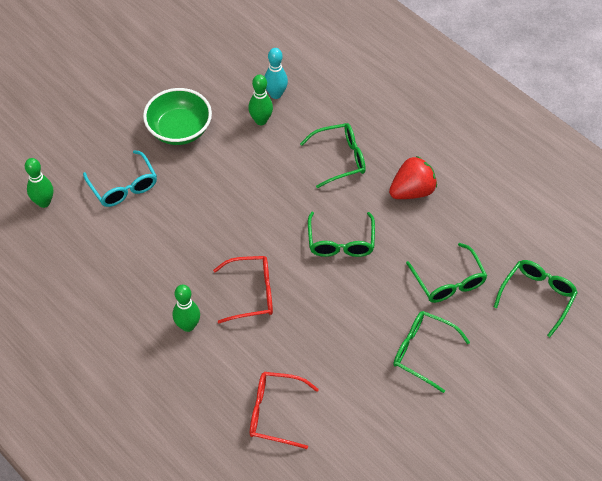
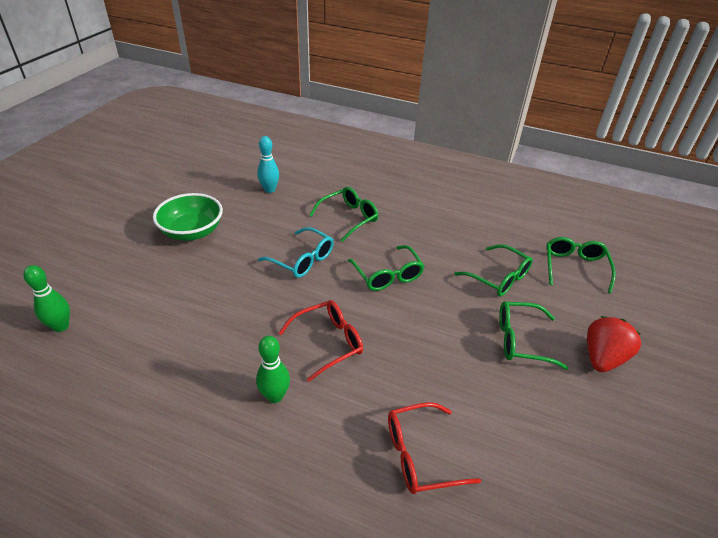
camera: 25 degrees left, 15 degrees down
(123, 186) = (150, 288): turquoise glasses -> turquoise glasses (302, 259)
(261, 120) = (266, 209): green bowling pin -> none
(412, 191) = (422, 224): red strawberry -> red strawberry (602, 358)

